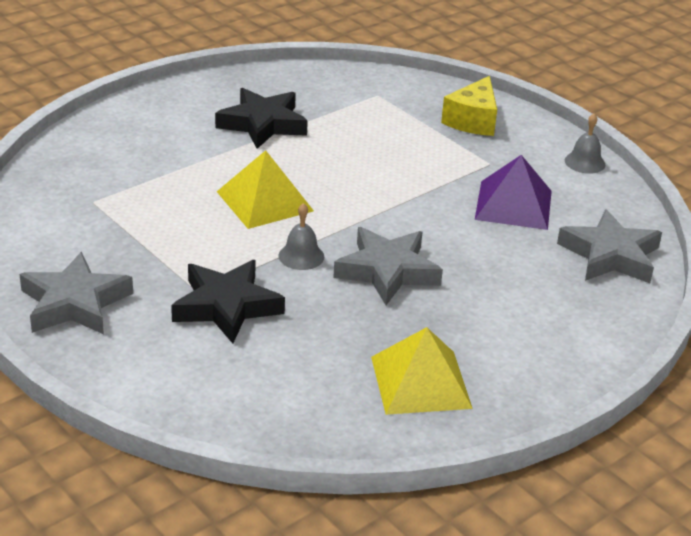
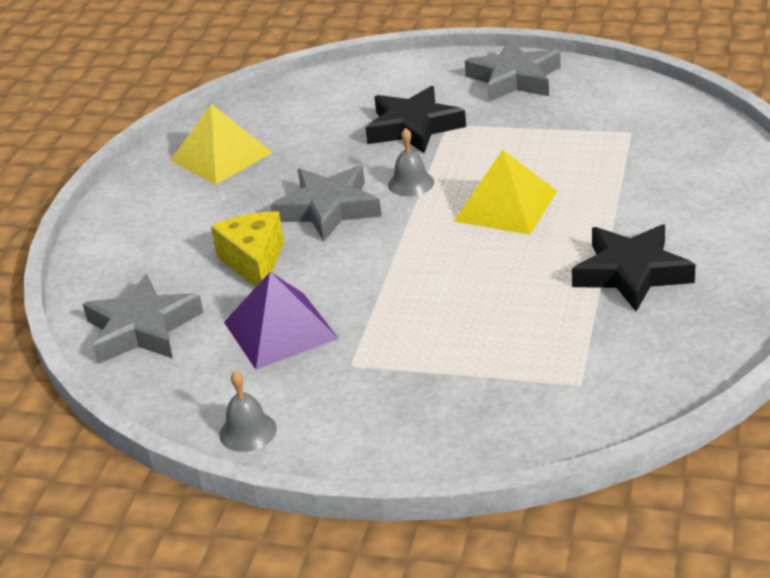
camera: 150 degrees right, 0 degrees up
(473, 120) = (431, 415): yellow cheese -> yellow cheese (254, 262)

